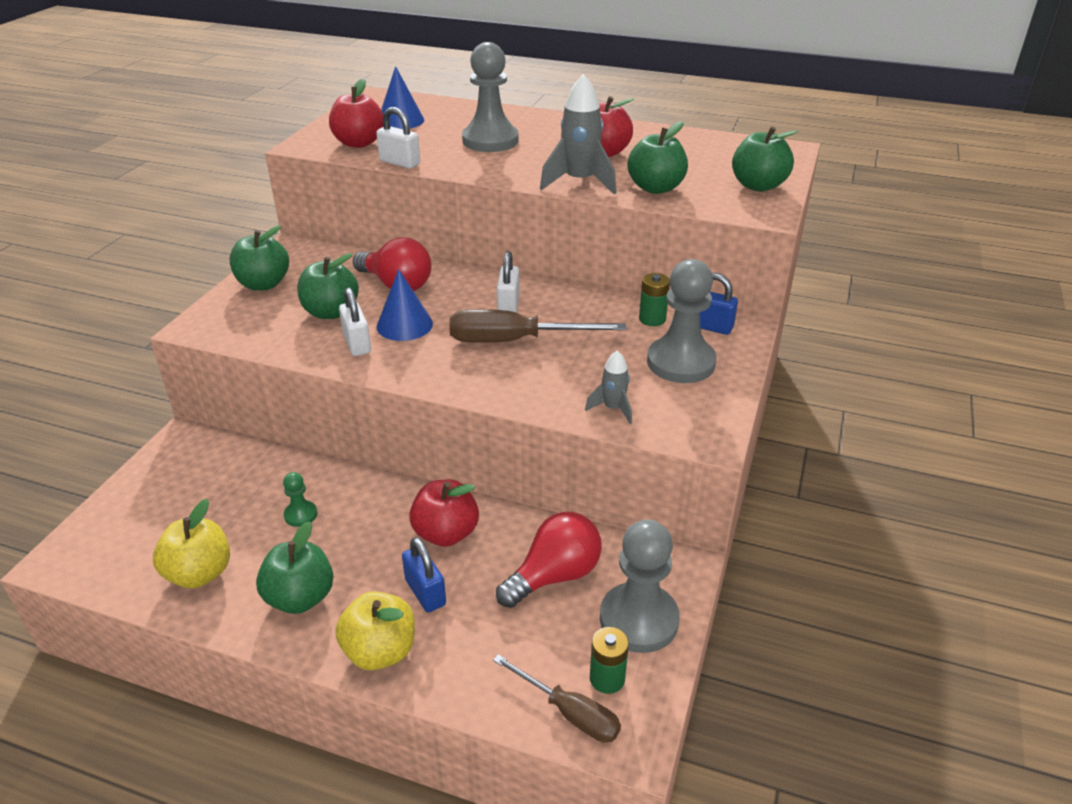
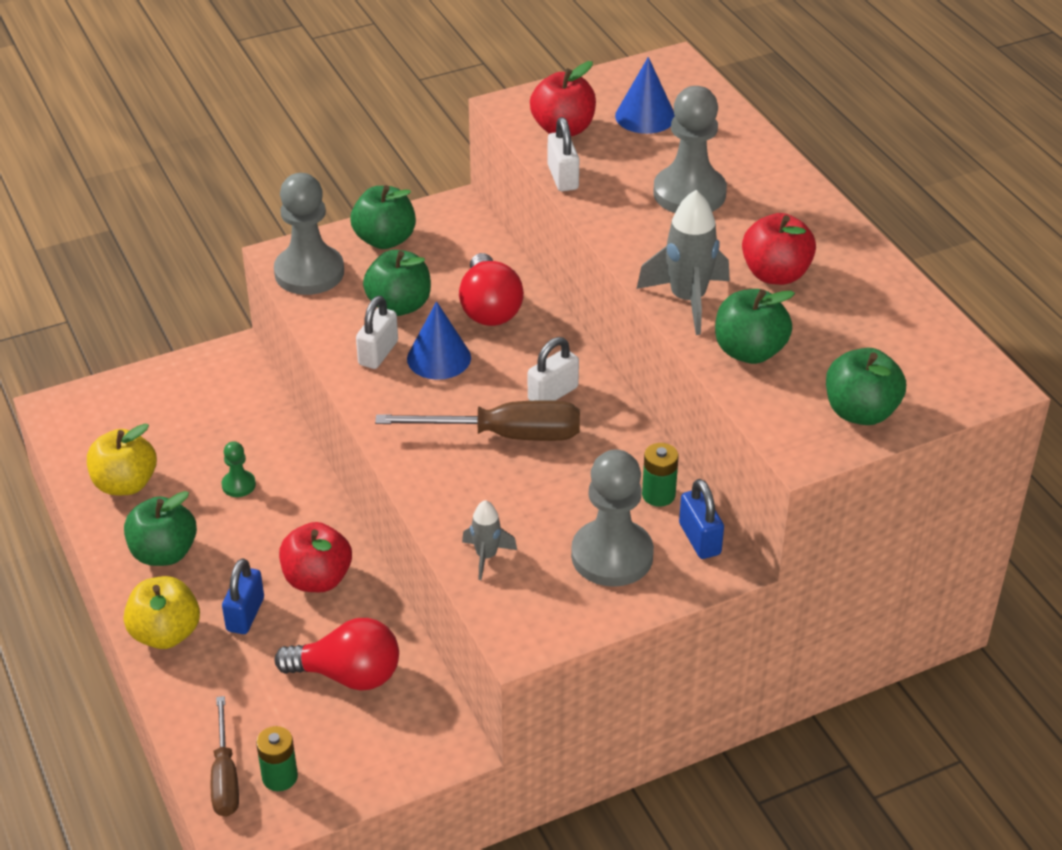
camera: 45 degrees right, 5 degrees up
(515, 341) = (504, 435): brown screwdriver -> brown screwdriver turned 135 degrees clockwise
(638, 620) = (360, 757): grey pawn -> grey pawn (309, 272)

